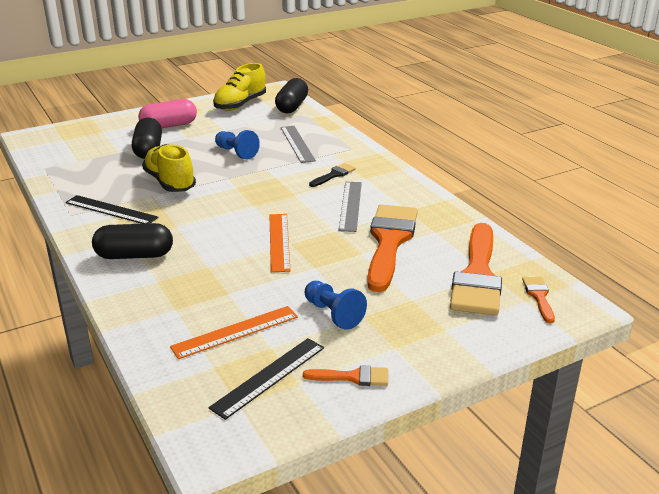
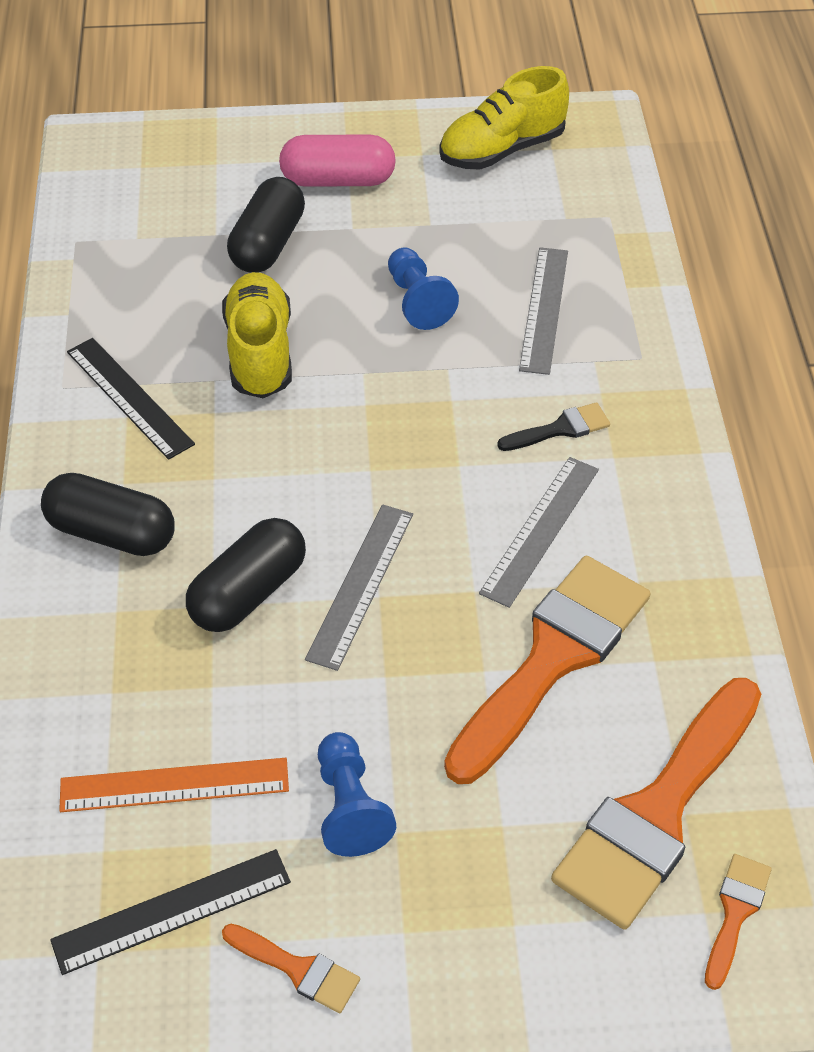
camera: 25 degrees right, 20 degrees up
(279, 242) = (361, 585): orange ruler -> grey ruler
(292, 106) = (598, 185): black capsule -> black capsule (248, 592)

